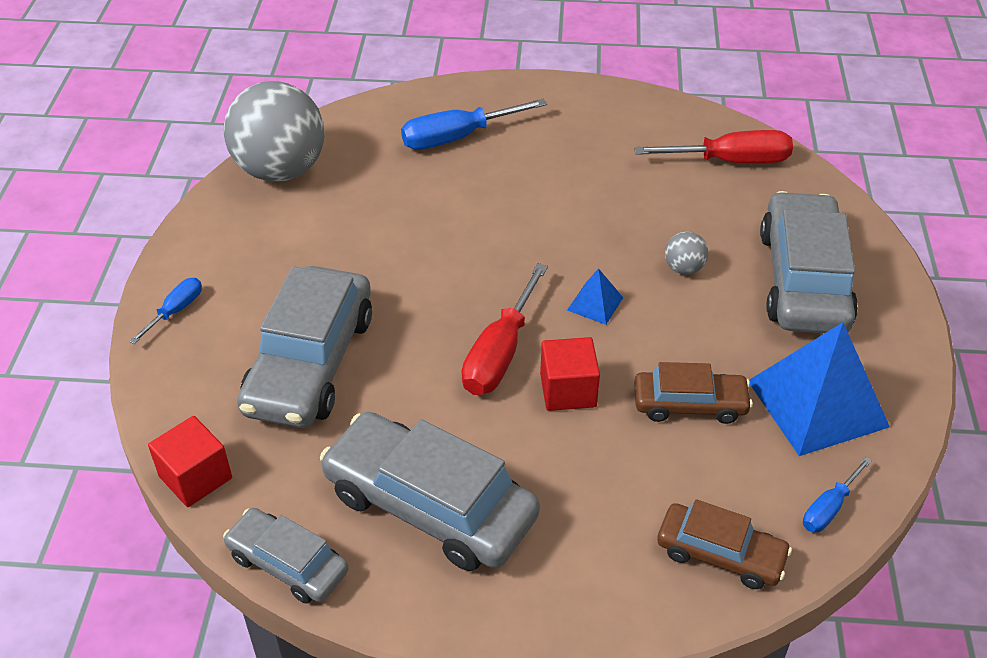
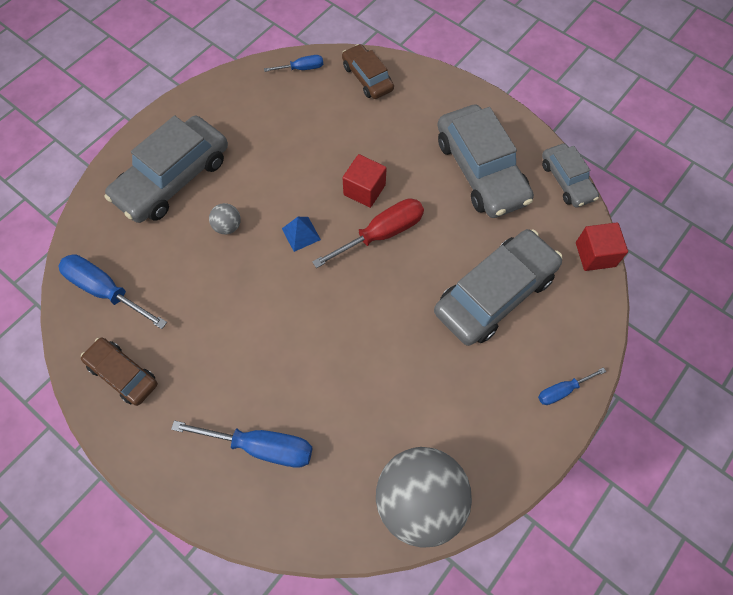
camera: 145 degrees left, 20 degrees up
(690, 404) = (311, 147): brown car -> brown car (123, 374)
(730, 161) = (106, 291): red screwdriver -> blue screwdriver
(817, 403) = (251, 112): blue pyramid -> none

